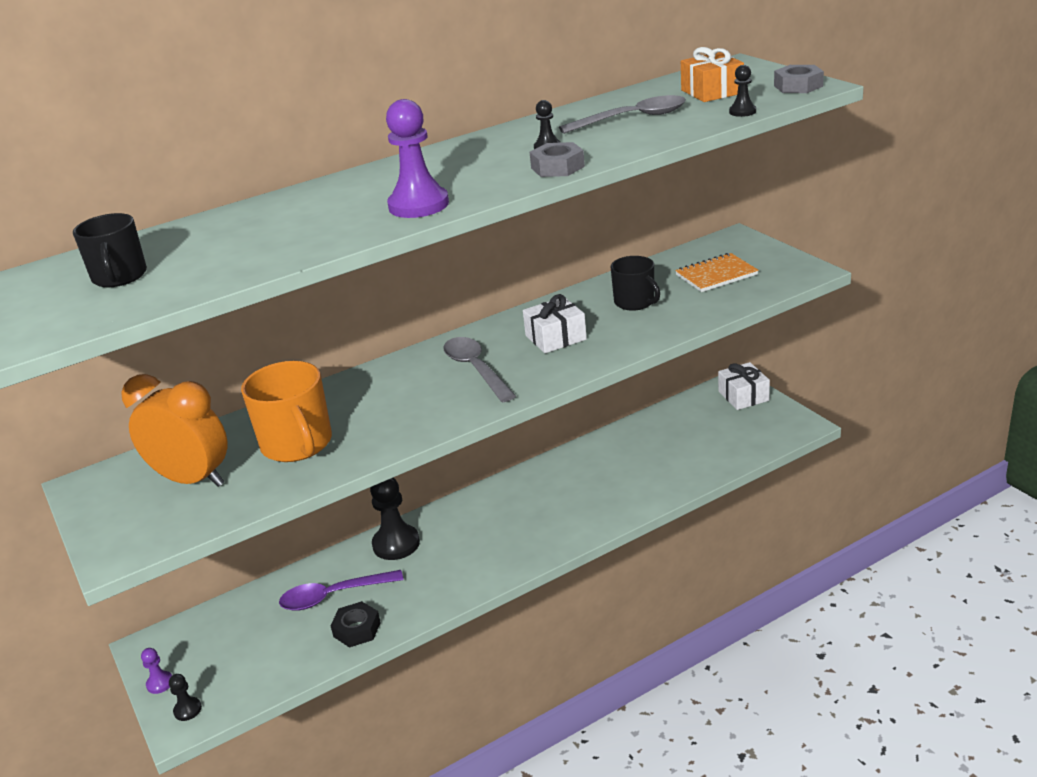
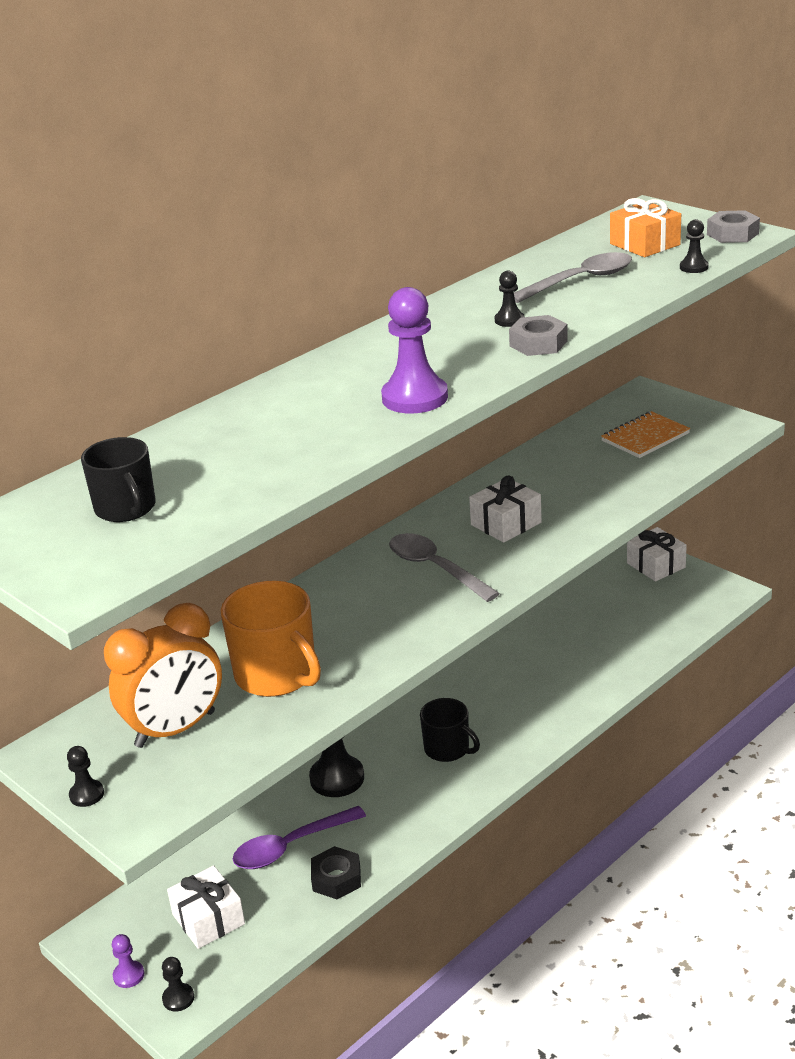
camera: 15 degrees left, 0 degrees up
(94, 524) = (86, 794): none -> black pawn
(192, 480) = (175, 730): orange clock -> orange clock turned 135 degrees clockwise
(242, 647) = (208, 919): none -> white gift
(635, 302) = (572, 476): black mug -> black mug (448, 749)

